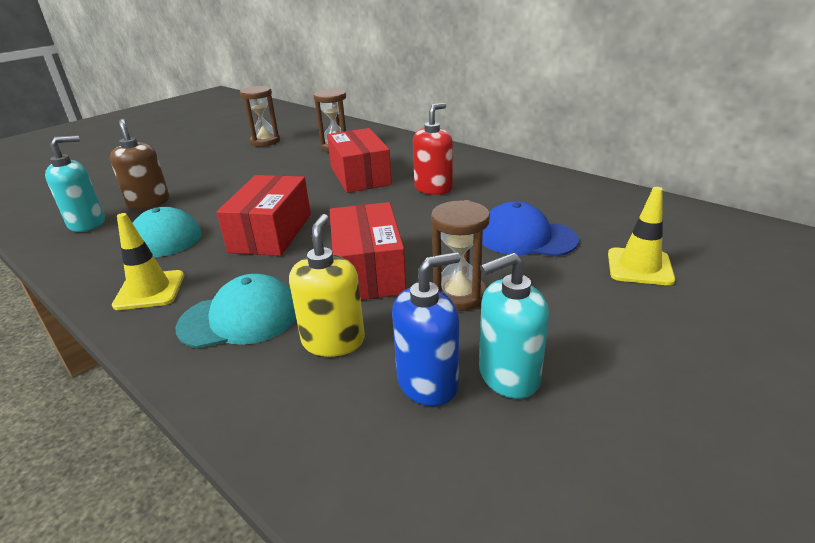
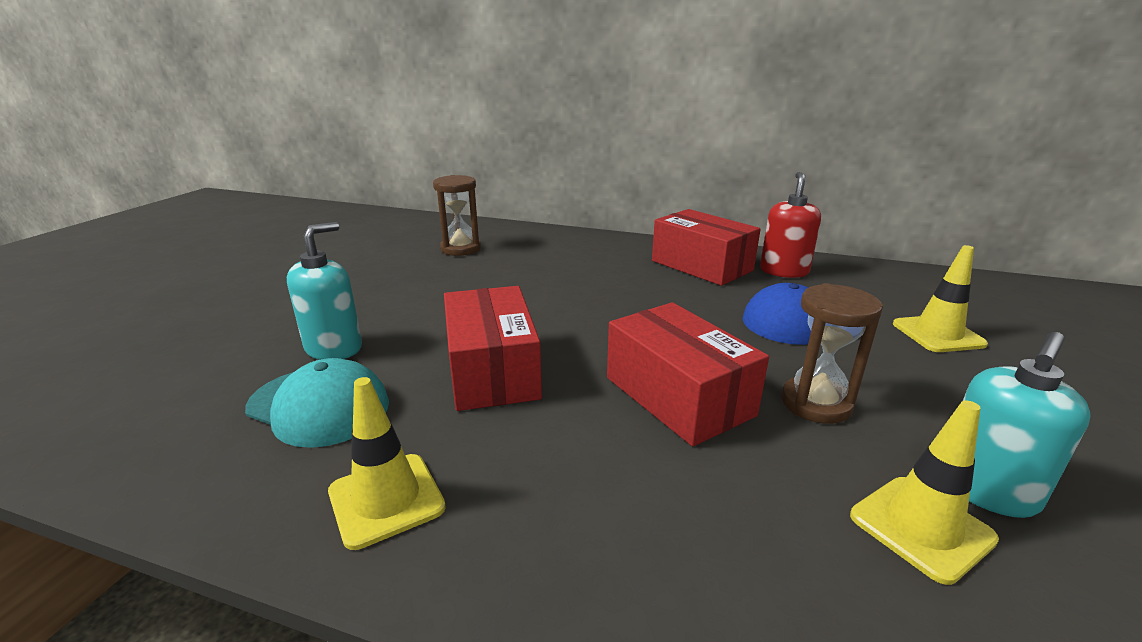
camera: 25 degrees left, 5 degrees down
(87, 223) = (154, 411): turquoise soap dispenser -> turquoise soap dispenser (334, 348)
(149, 203) = (244, 359): brown soap dispenser -> none
(240, 318) = (582, 506): turquoise cap -> none
(265, 141) = (352, 252): brown hourglass -> none
(333, 341) = (746, 504): yellow soap dispenser -> none
(360, 176) = (531, 279): red box -> red box (701, 265)
(428, 383) = (921, 527): blue soap dispenser -> yellow traffic cone
(433, 188) = (636, 283): red soap dispenser -> red soap dispenser (784, 271)

